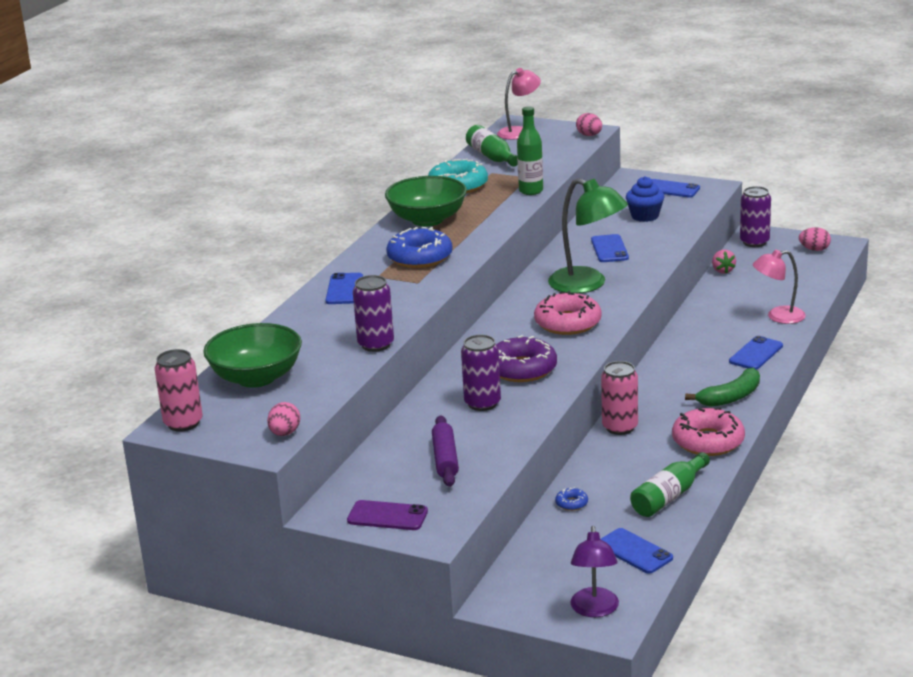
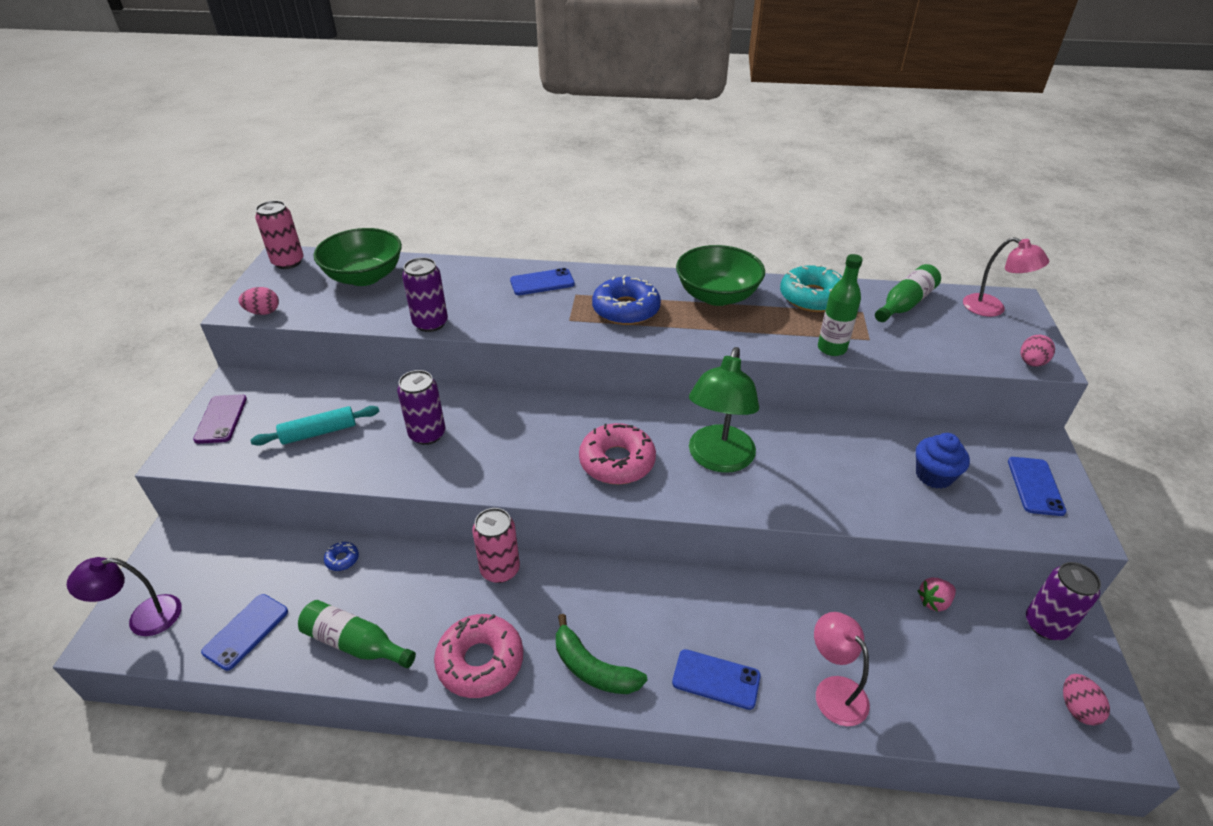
camera: 70 degrees right, 15 degrees up
(445, 459) = (319, 432): purple rolling pin -> turquoise rolling pin
(522, 369) = (503, 447): purple donut -> none
(609, 249) = (820, 460): blue phone -> none

